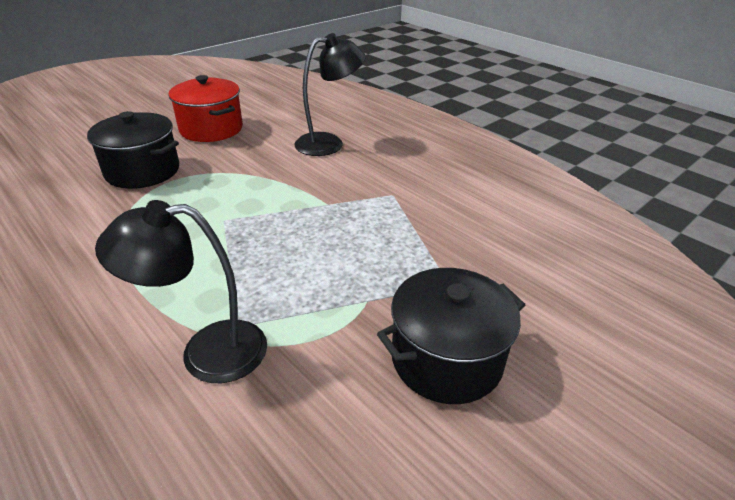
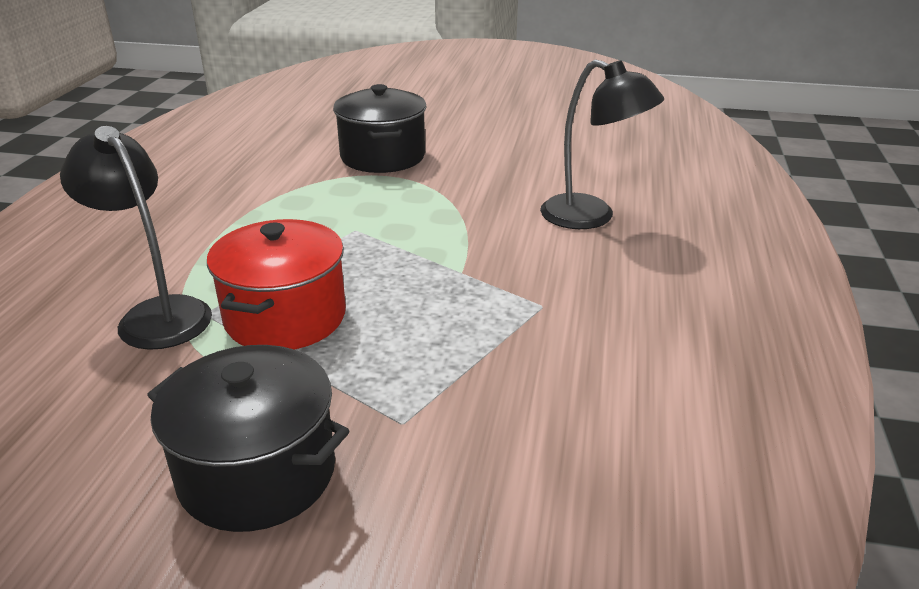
camera: 55 degrees right, 5 degrees down
(211, 129) = (506, 147): red pot -> red pot (285, 317)

